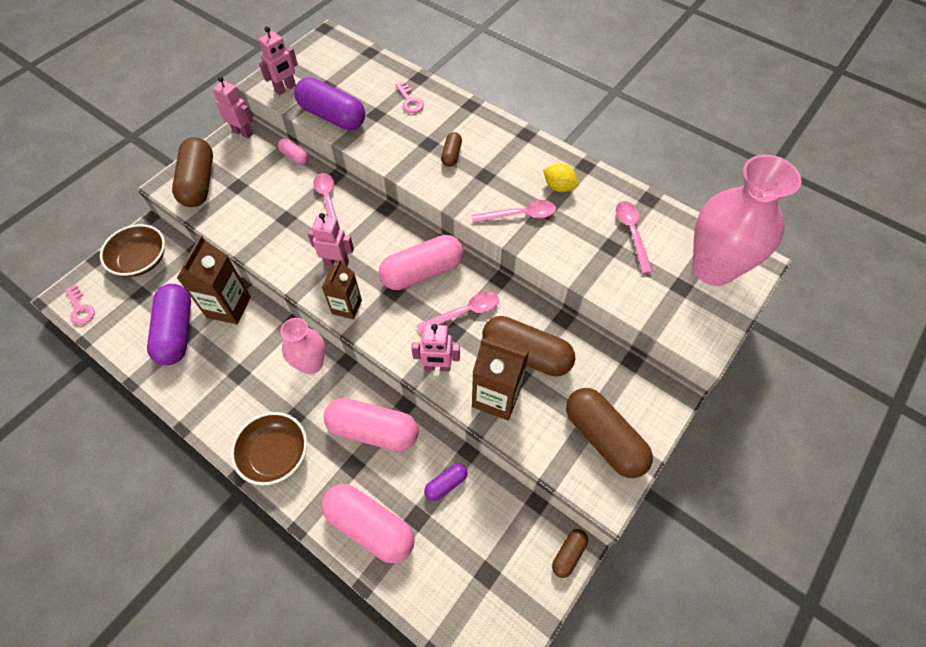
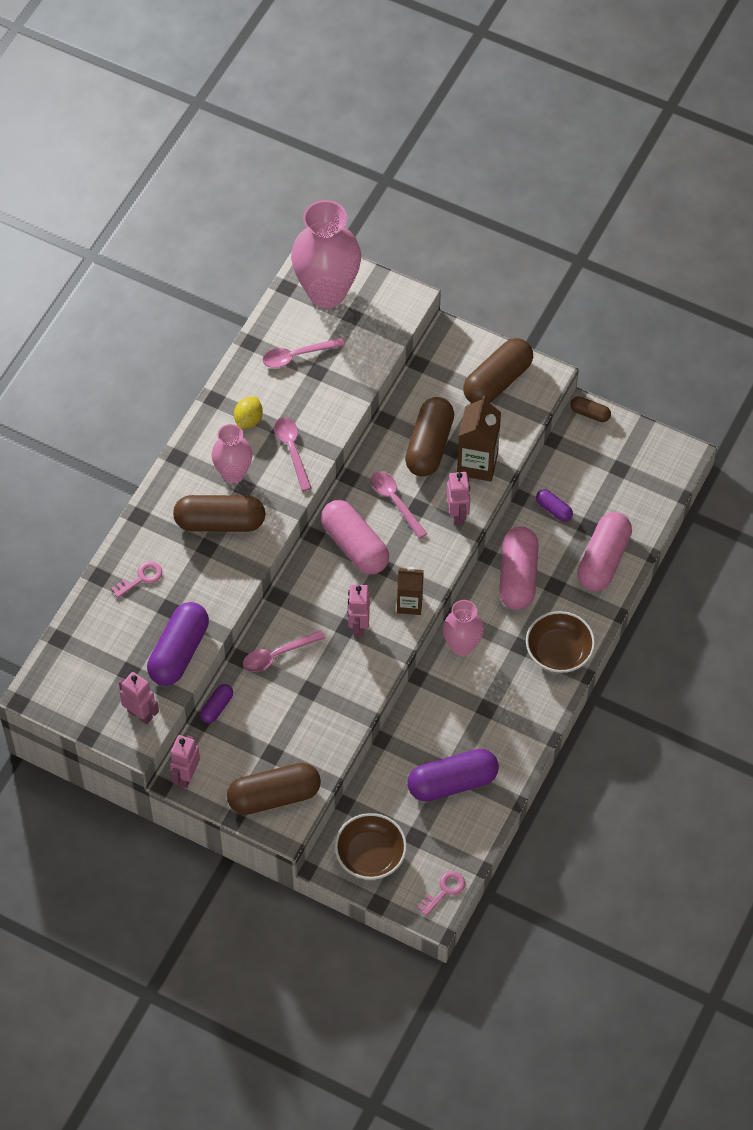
camera: 100 degrees left, 0 degrees up
(229, 307) = (412, 743): brown carton -> none
(294, 157) = (217, 707): pink capsule -> purple capsule
(451, 155) = (220, 522): brown capsule -> brown capsule, size x2.05
(501, 170) = (233, 473): none -> pink vase

